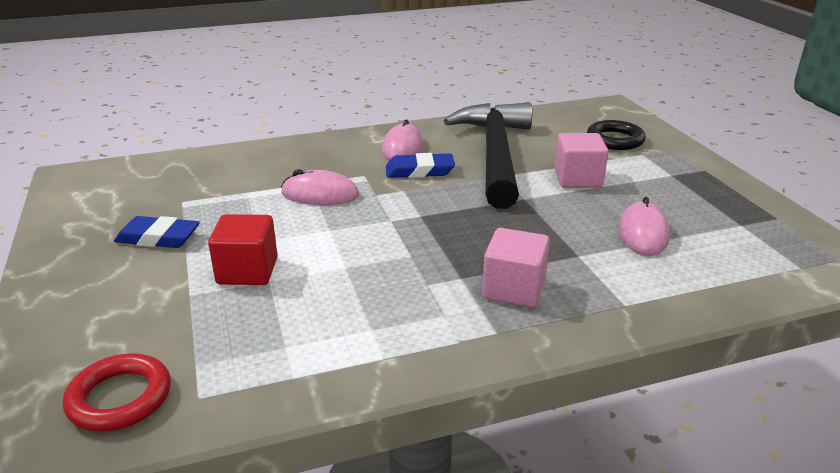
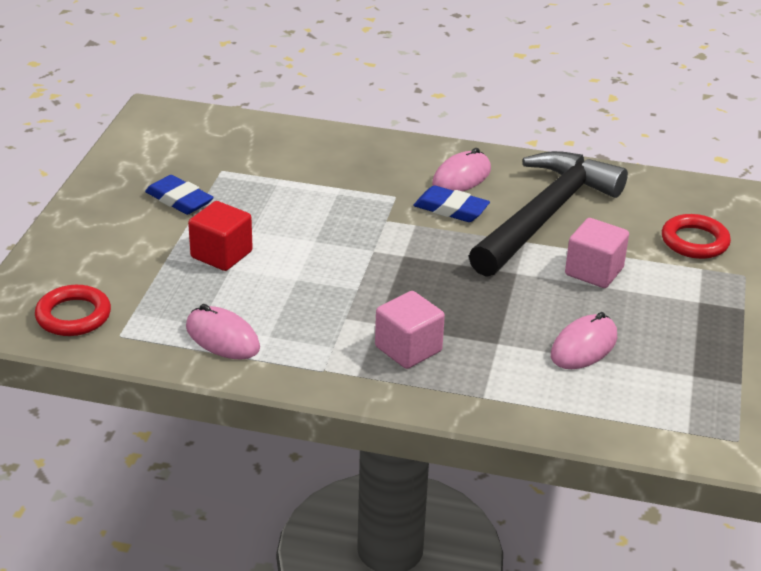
camera: 30 degrees right, 5 degrees up
(320, 194) = (338, 203): pink mouse -> pink mouse (222, 338)
(615, 140) = (694, 241): black ring -> red ring

